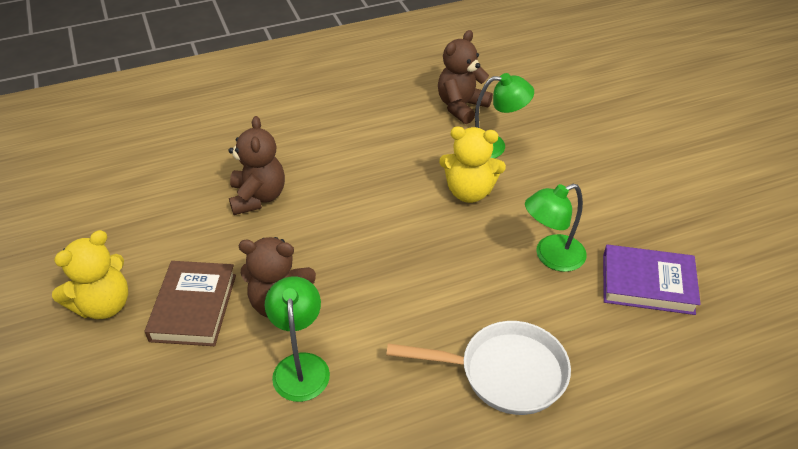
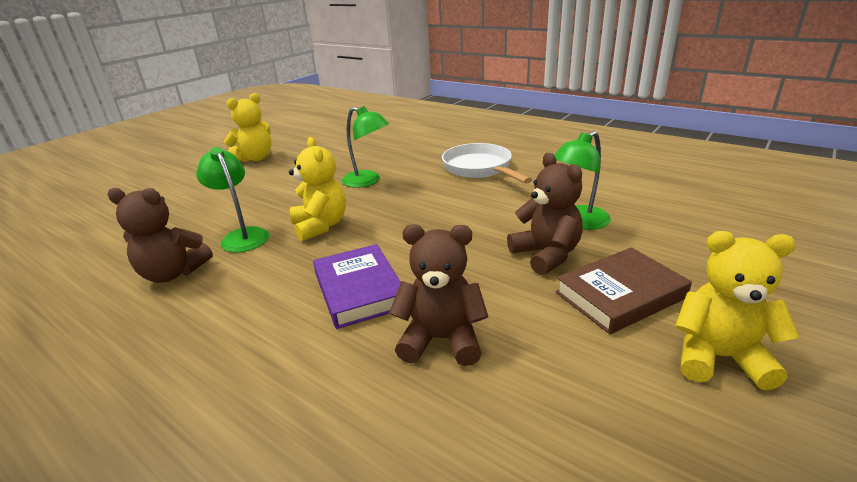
camera: 120 degrees left, 15 degrees down
(258, 197) = (441, 339): brown teddy bear -> brown teddy bear turned 45 degrees clockwise
(647, 284) = (363, 155): purple book -> purple book (359, 290)
(709, 191) = (255, 158): none -> yellow teddy bear

